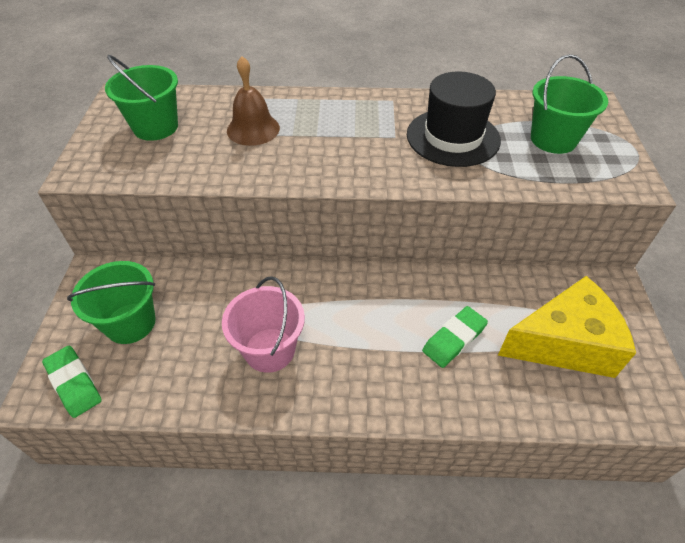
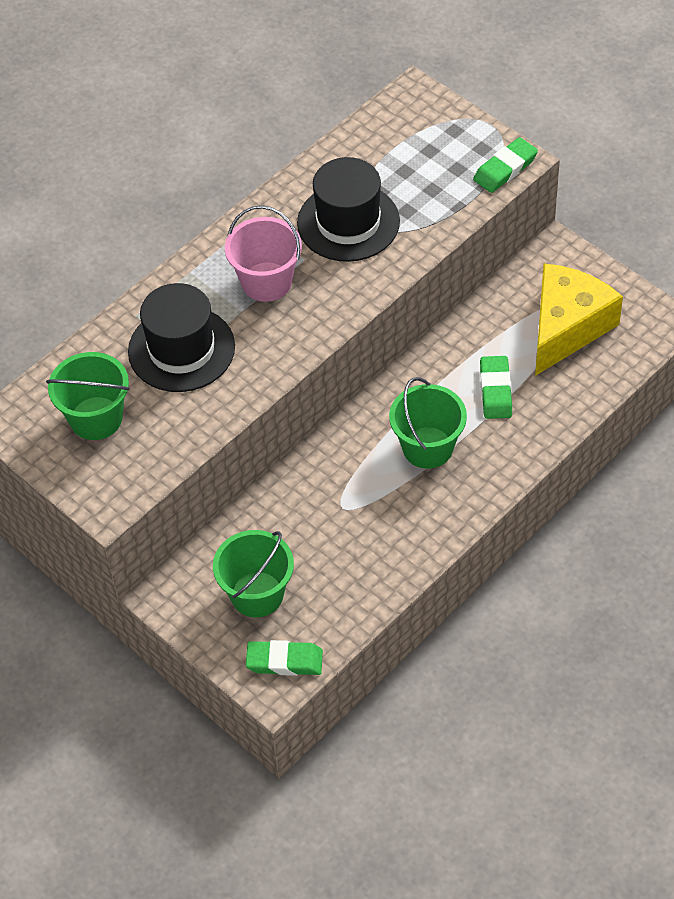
camera: 45 degrees left, 5 degrees up
(253, 129) = (181, 349): brown bell -> black hat
(269, 350) = (384, 514): pink bucket -> pink bucket (266, 282)
(553, 139) = (423, 162): green bucket -> green bucket (427, 447)
(617, 181) = (505, 169): none -> green eraser

